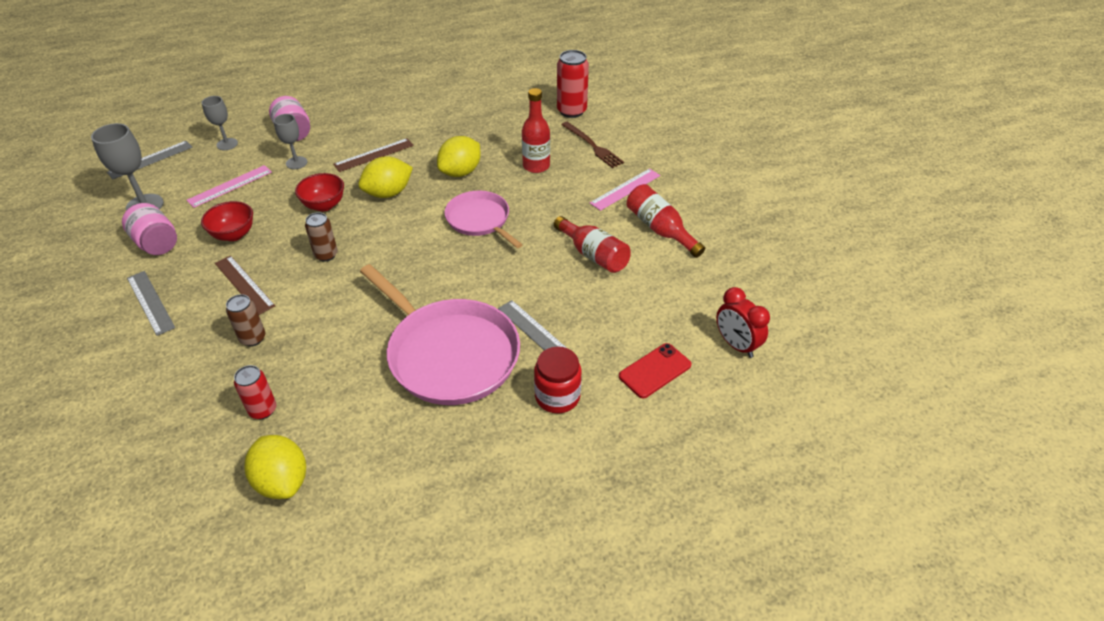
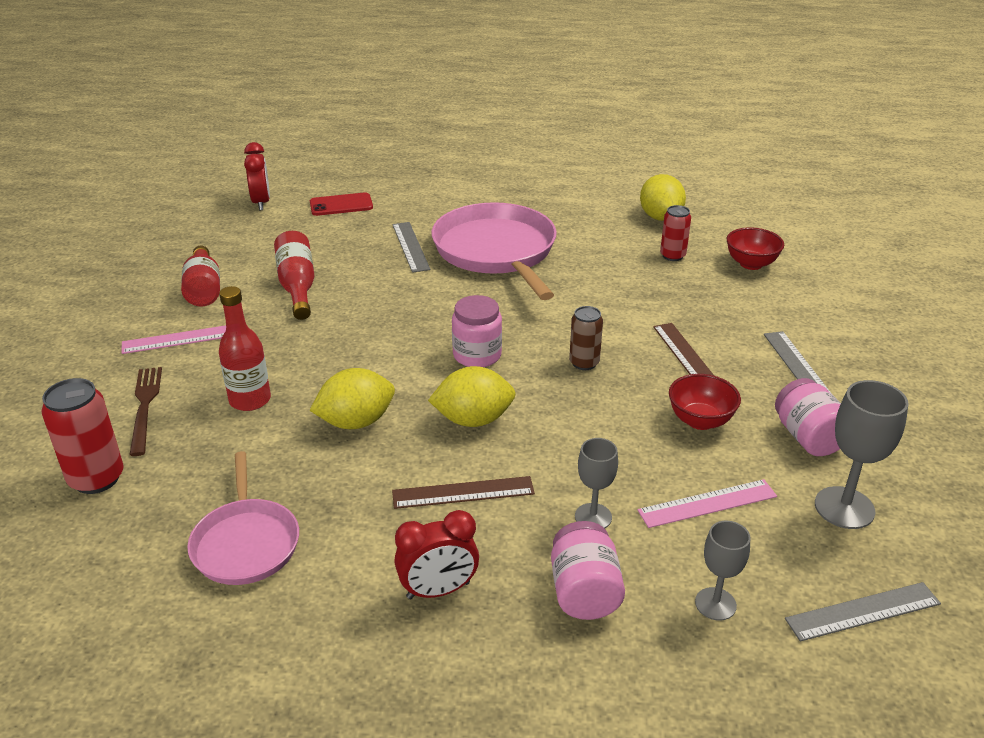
camera: 155 degrees left, 10 degrees down
(253, 338) = (679, 306): brown can -> none
(324, 205) = (568, 428): red bowl -> red bowl (751, 264)
(365, 116) = (438, 590): none -> red clock
(409, 238) = (477, 355): none -> pink jar
(480, 220) = (382, 352): pink pan -> pink pan (246, 543)
(557, 396) = (429, 210): red jar -> none

